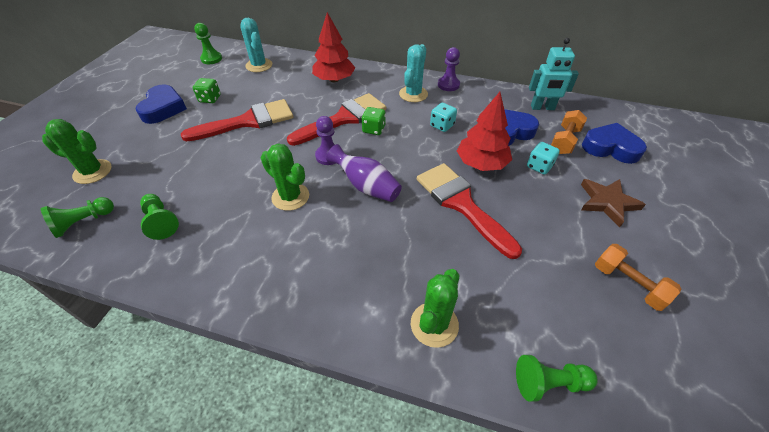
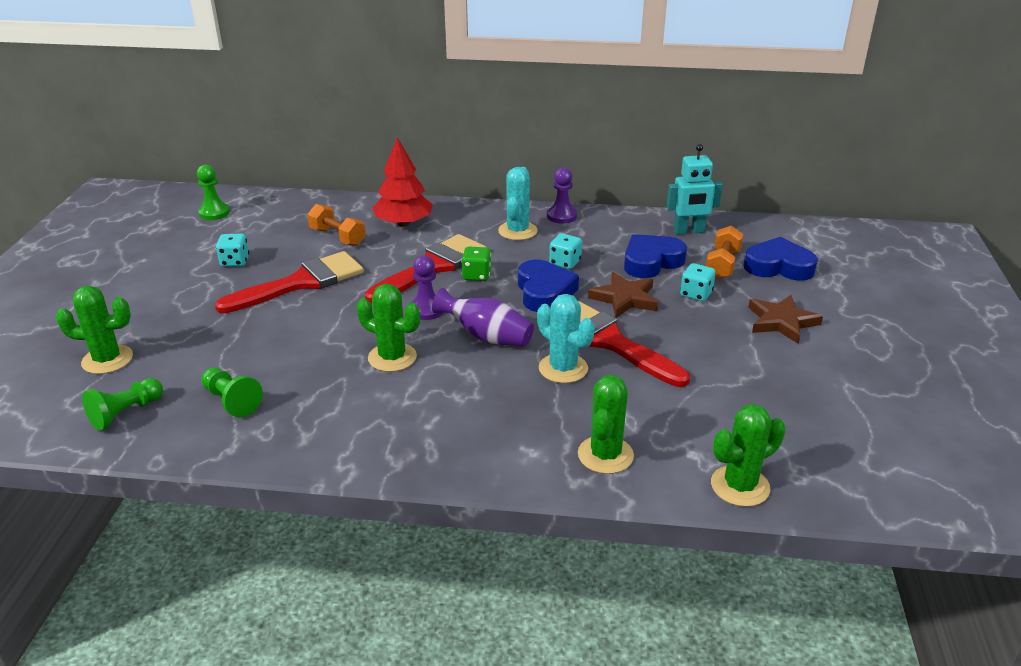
camera: 10 degrees left, 15 degrees down
(163, 108) = (172, 279): blue heart -> blue heart (544, 292)
(210, 99) = (235, 261): green dice -> turquoise dice
(259, 65) = (288, 215): turquoise cactus -> turquoise cactus (563, 368)
(481, 163) = (624, 298): red tree -> brown star
(549, 383) = (740, 486): green pawn -> green cactus
(628, 284) = (813, 394): orange dumbbell -> orange dumbbell (337, 237)

